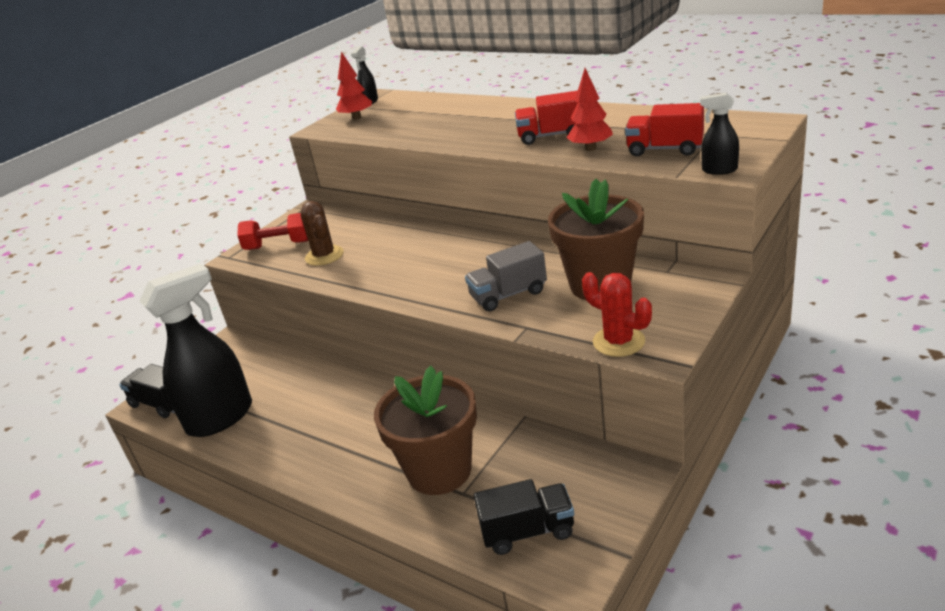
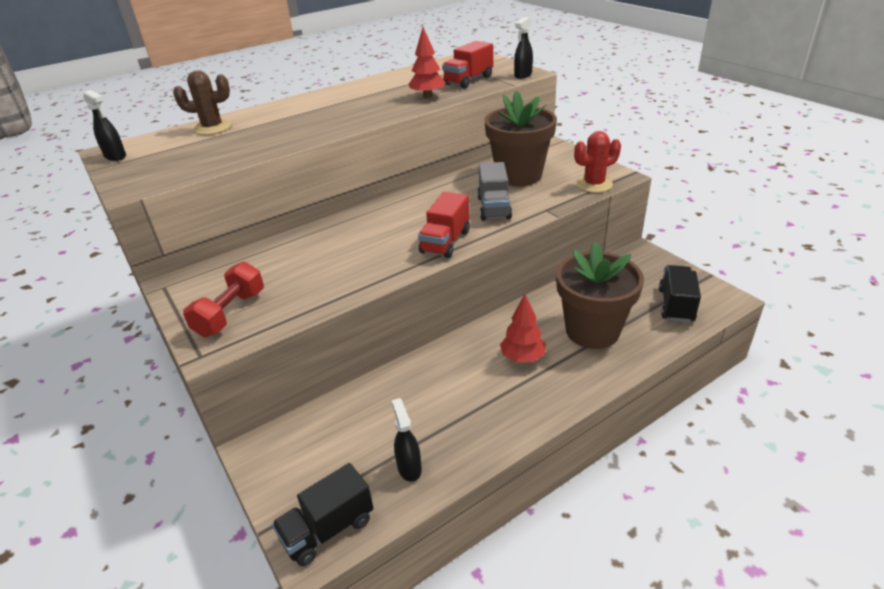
camera: 70 degrees left, 5 degrees up
(221, 418) = (409, 467): black spray bottle -> black spray bottle, size x0.43
(324, 256) = (303, 285): brown cactus -> brown cactus (212, 128)
(356, 117) = (147, 167): red tree -> red tree (522, 358)
(551, 136) = (380, 103): red truck -> red truck (445, 242)

